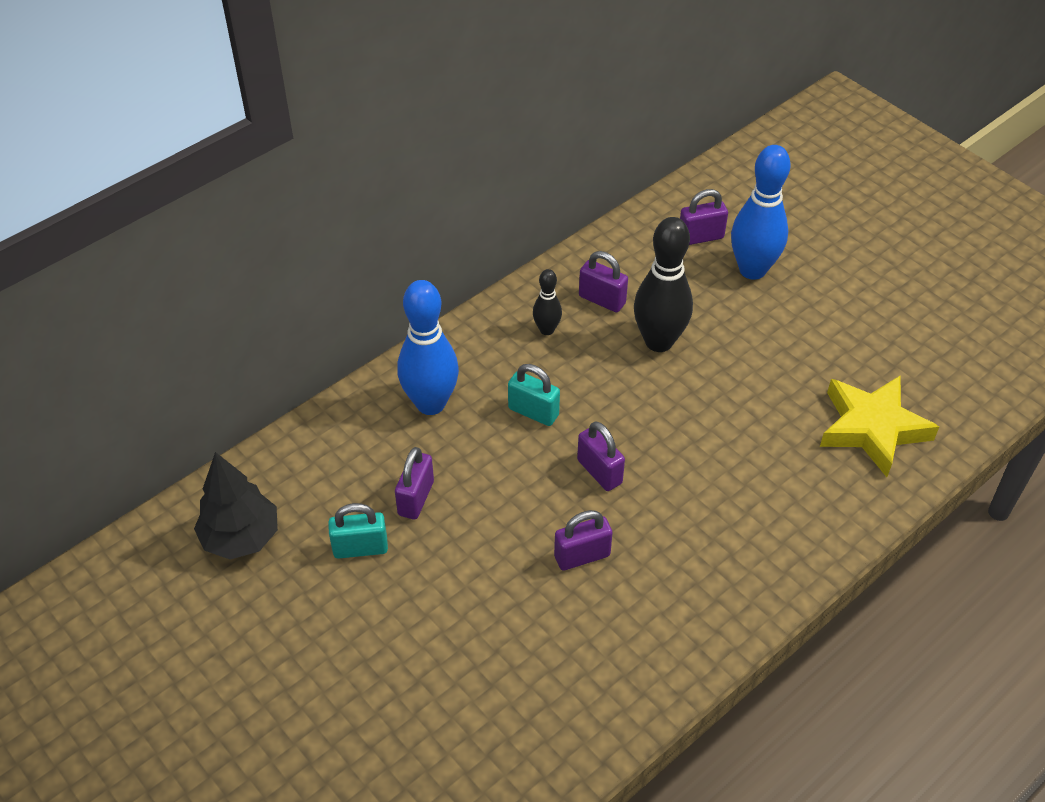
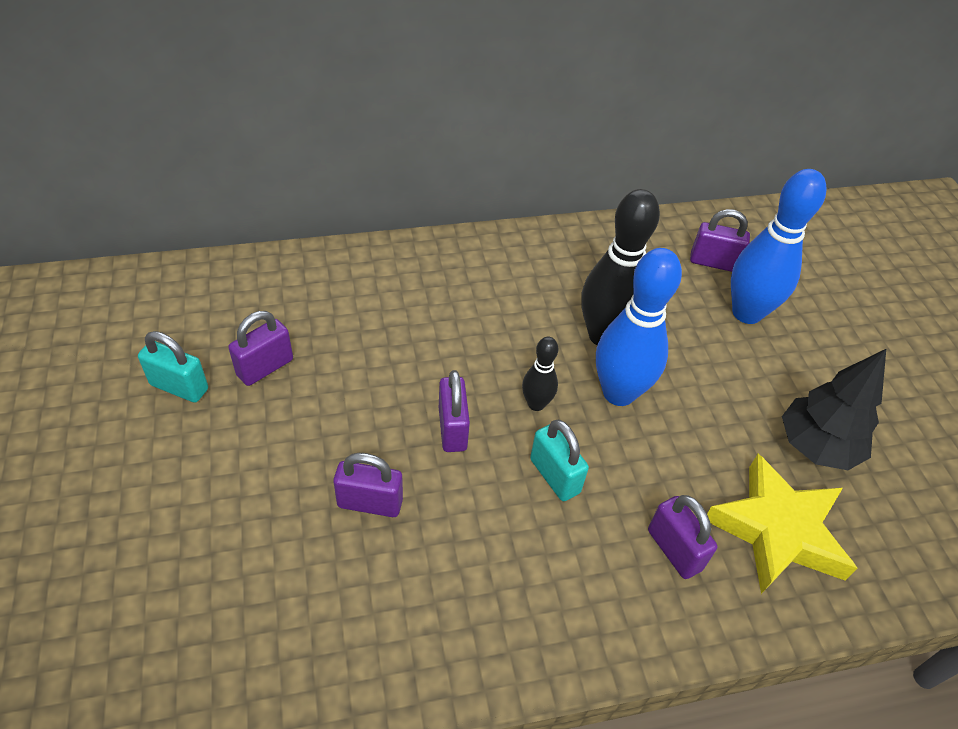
camera: 25 degrees right, 0 degrees up
(241, 537) = (94, 326): black tree -> black tree (816, 446)
(430, 403) = (349, 292): blue bowling pin -> blue bowling pin (618, 393)
(533, 412) = (434, 343): turquoise padlock -> turquoise padlock (554, 476)
(546, 330) = (504, 278): black bowling pin -> black bowling pin (536, 404)
(602, 300) = (576, 275): purple padlock -> purple padlock (674, 550)

